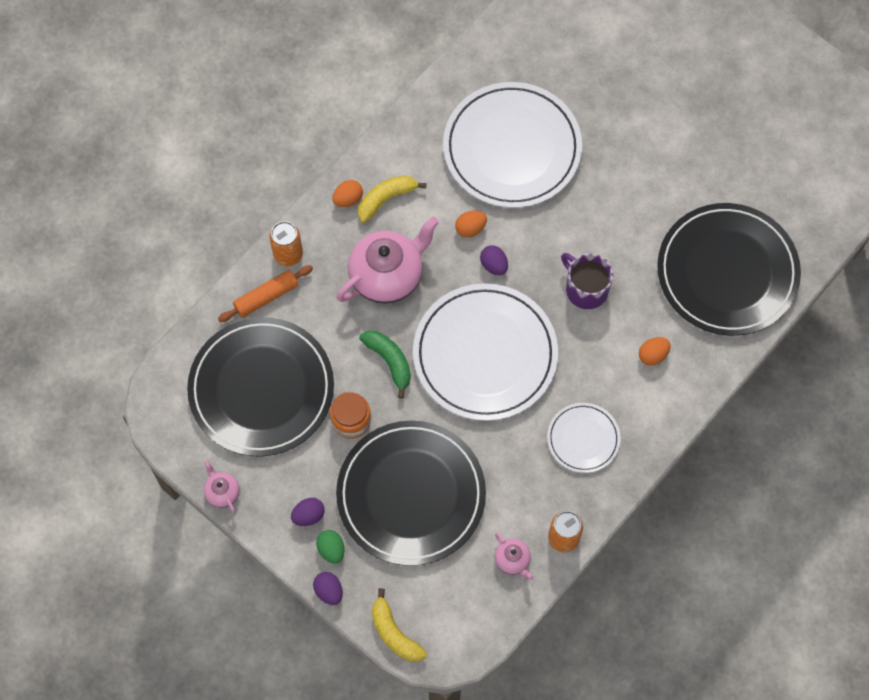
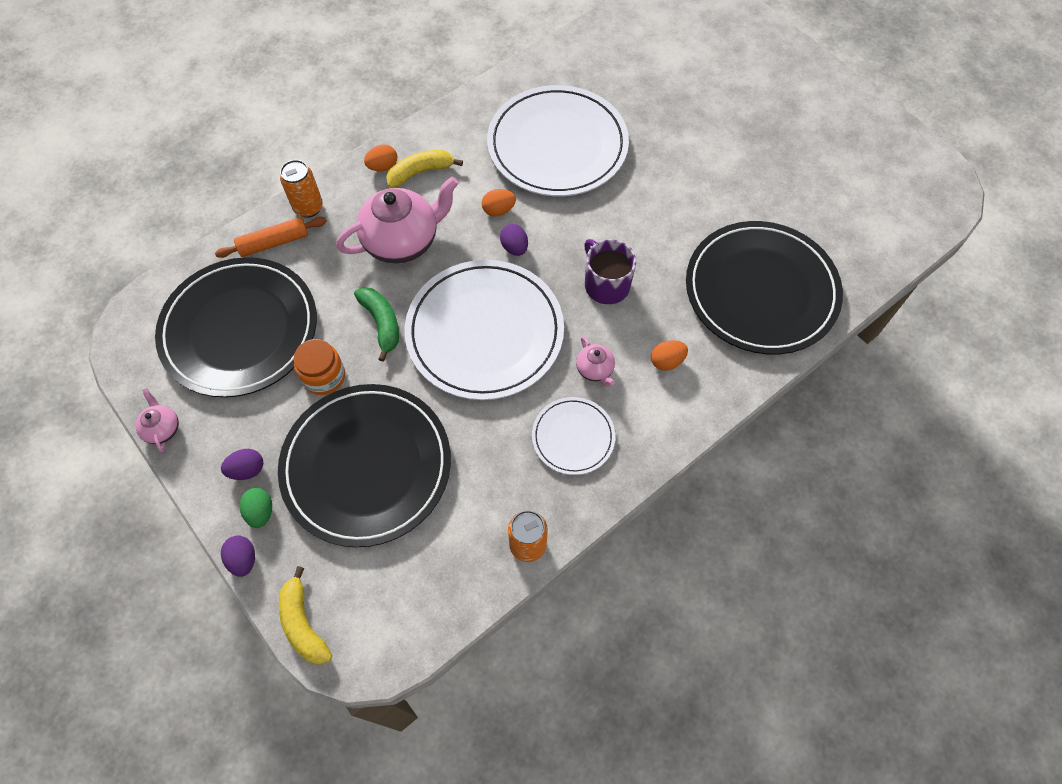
camera: 10 degrees right, 5 degrees down
(512, 560) = (463, 560): pink teapot -> pink teapot (595, 370)

